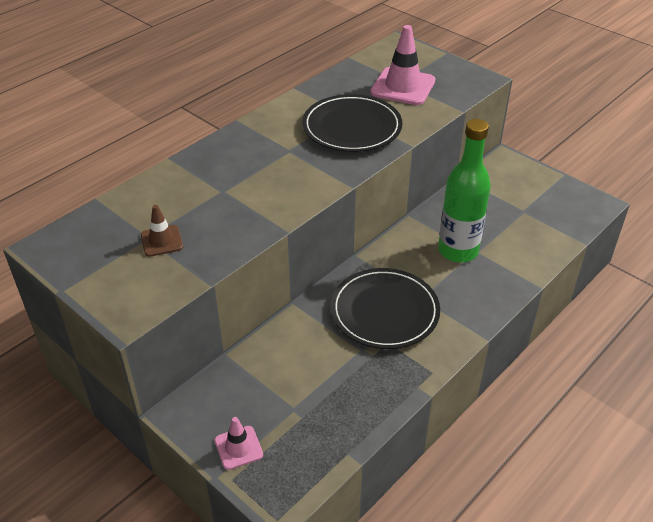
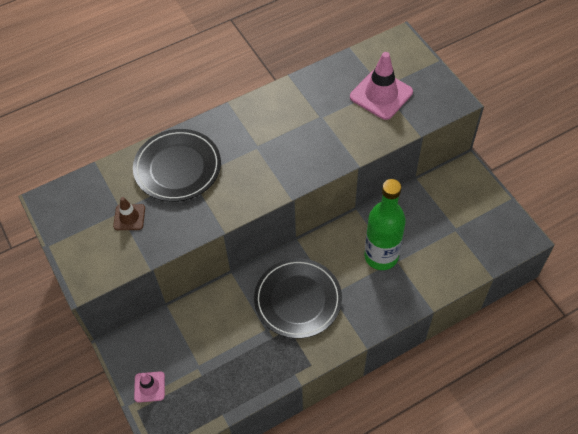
camera: 20 degrees right, 15 degrees up
(352, 127) = (317, 133): black plate -> black plate (177, 167)

